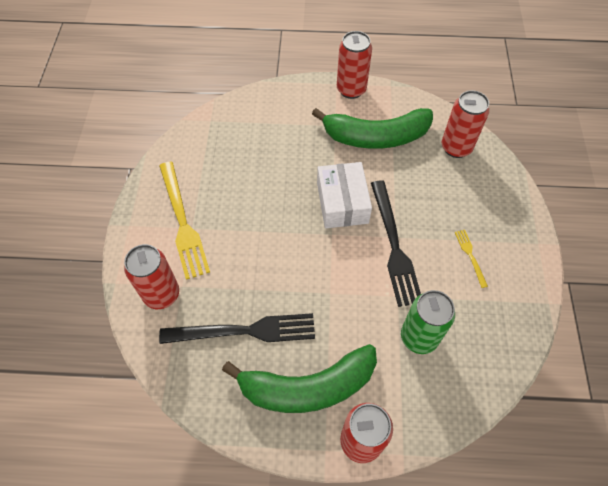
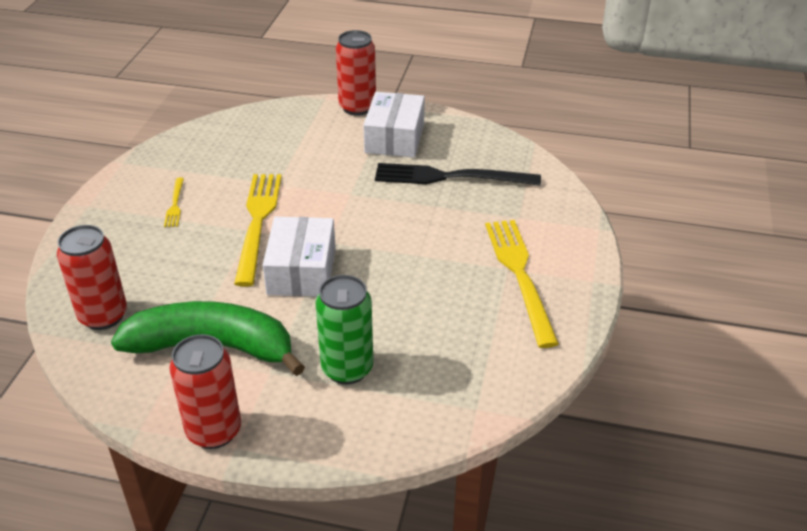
camera: 170 degrees left, 20 degrees down
(161, 294) = (542, 213): red can -> none
(307, 387) = (394, 138): green banana -> white box
(394, 246) = (258, 222): black fork -> yellow fork
(419, 337) = (272, 155): green can -> green can (347, 369)

